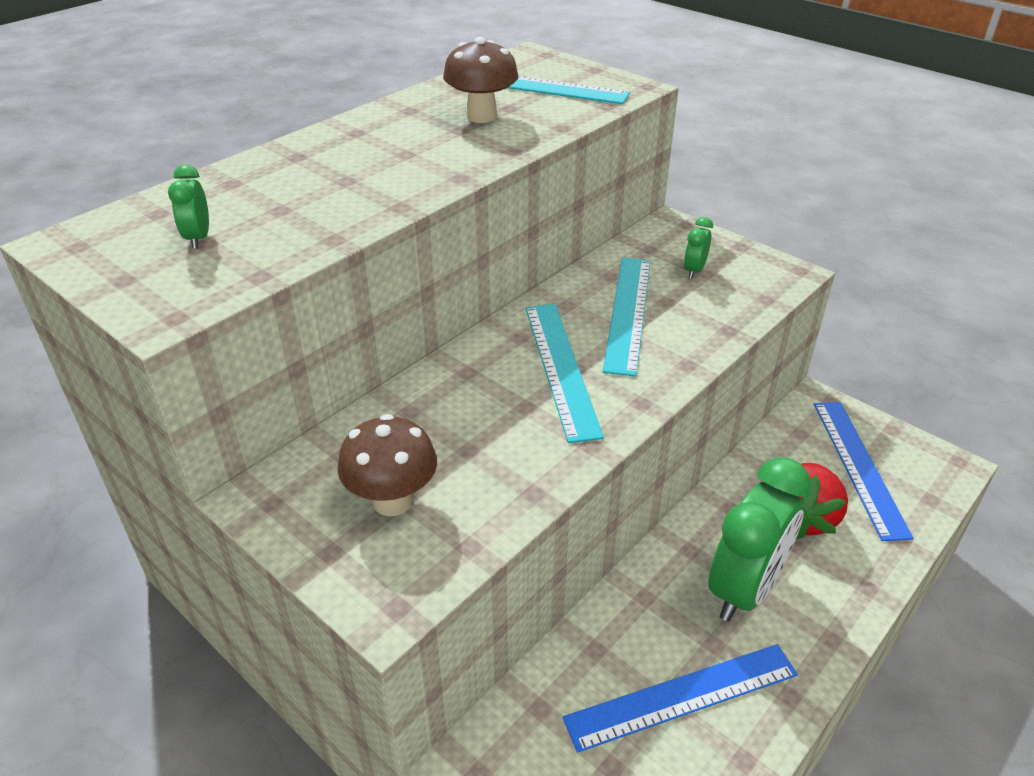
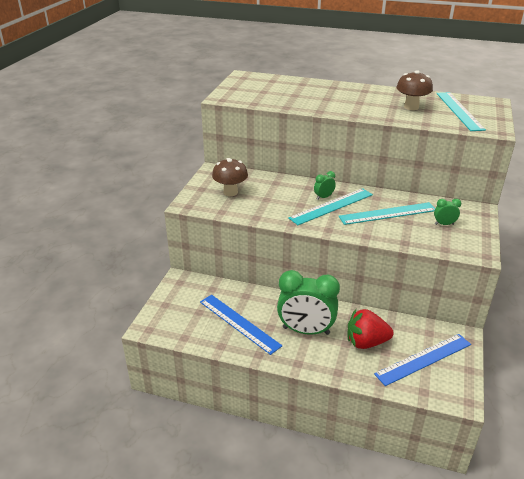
camera: 65 degrees right, 5 degrees down
(198, 238) = (264, 90): green clock -> green clock (323, 197)

